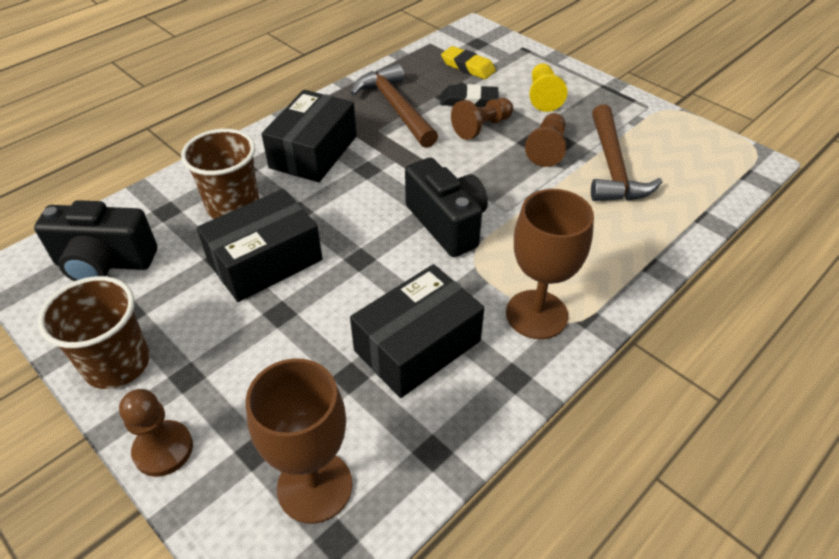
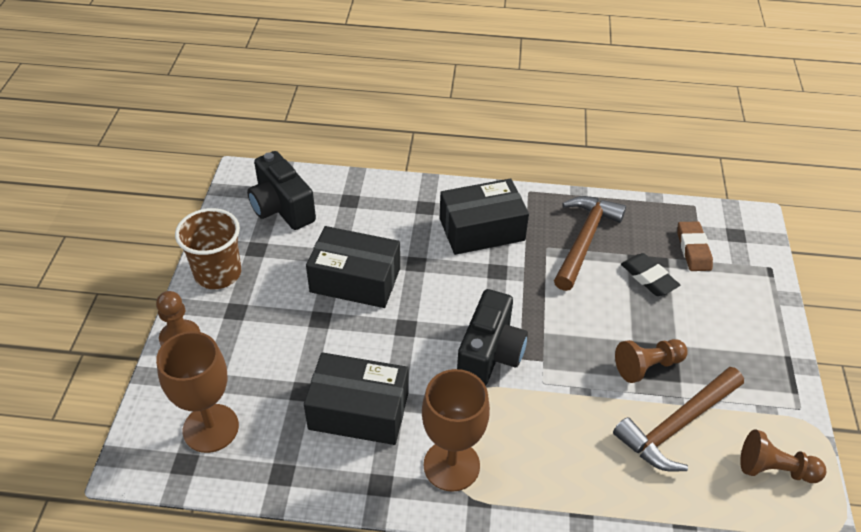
camera: 50 degrees right, 0 degrees up
(233, 206) = (386, 228): brown cup -> none
(468, 67) = (693, 249): yellow eraser -> brown eraser
(482, 127) = (624, 307): brown pawn -> brown pawn (774, 469)
(543, 96) = (716, 323): yellow pawn -> none

